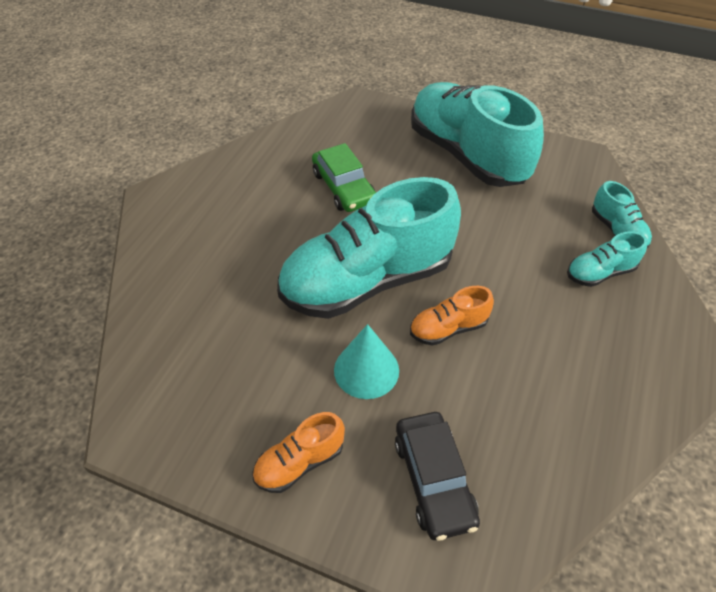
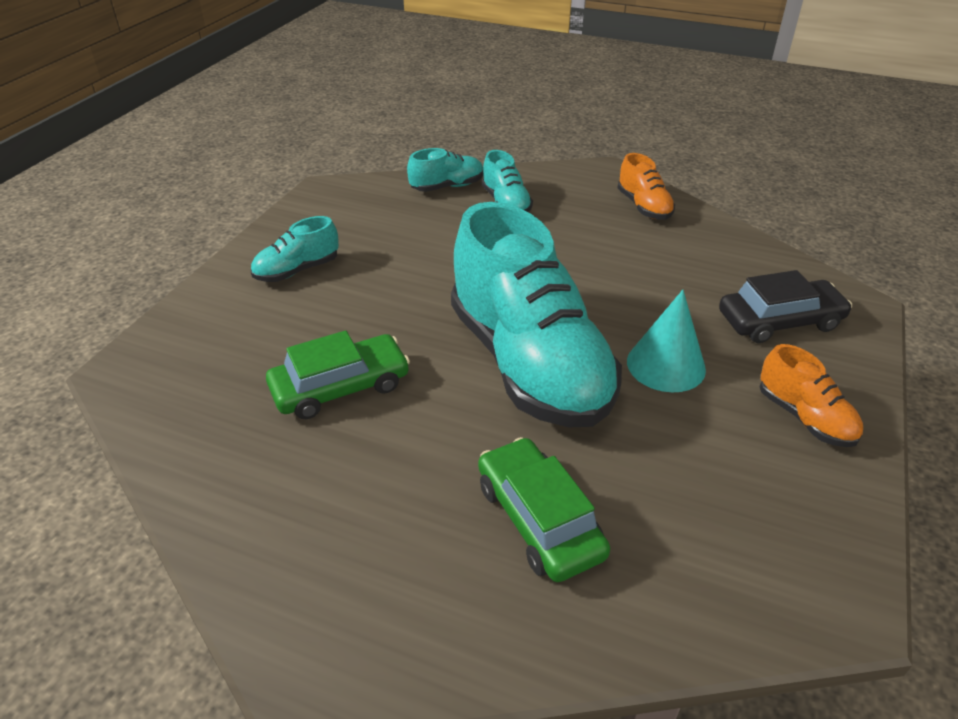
camera: 90 degrees left, 10 degrees down
(225, 280) = (539, 519): none -> green car
(448, 328) = (594, 302): orange shoe -> orange shoe (643, 207)
(466, 155) = (297, 270): turquoise shoe -> turquoise shoe, size x0.43

